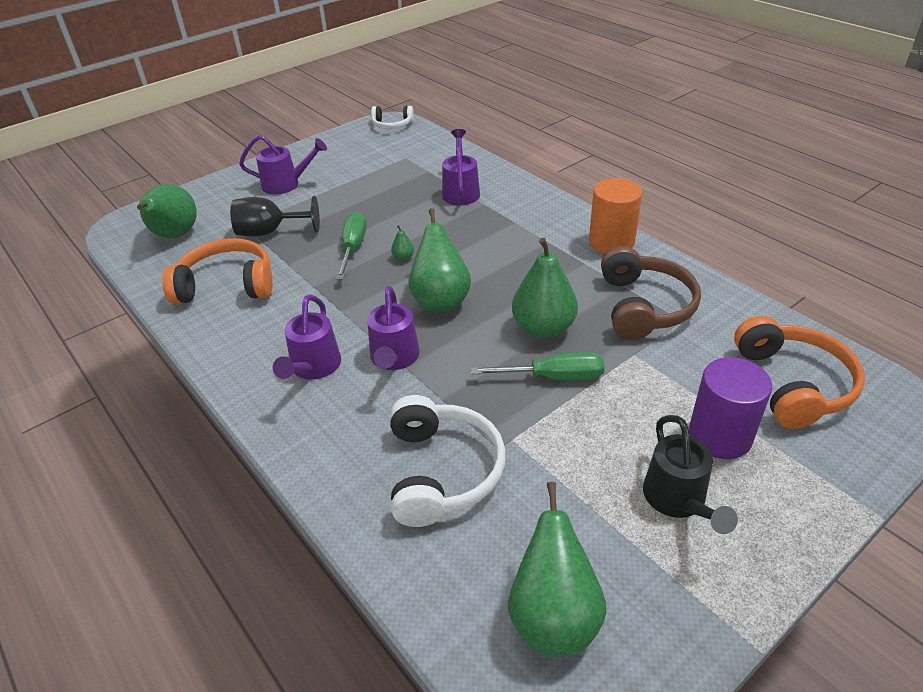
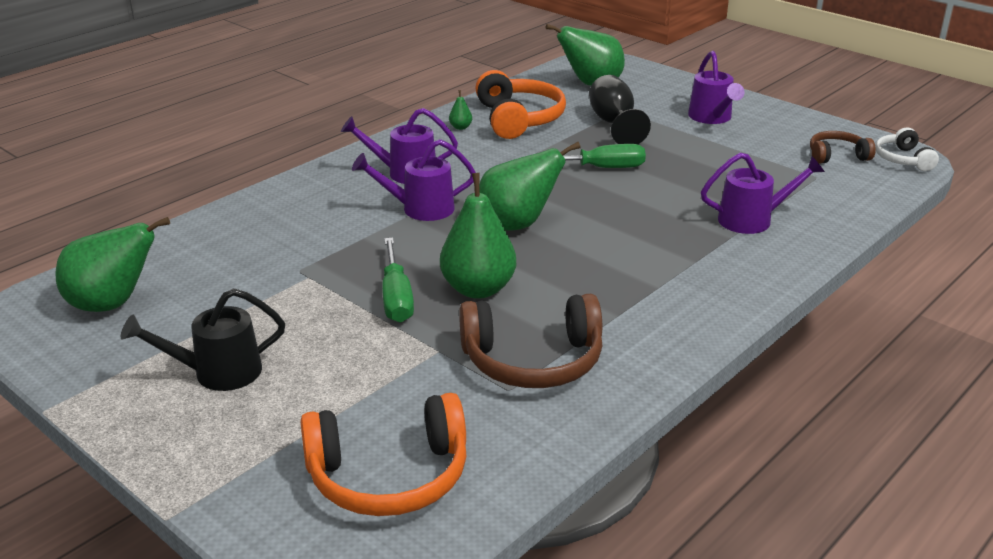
camera: 80 degrees right, 10 degrees down
(377, 146) = (837, 156): none -> brown headphones
(403, 257) = (591, 197): green pear -> green pear (460, 127)
(442, 471) = (272, 245): white headphones -> none
(611, 242) = (676, 337): orange cylinder -> none
(720, 436) = (302, 406): purple cylinder -> none

